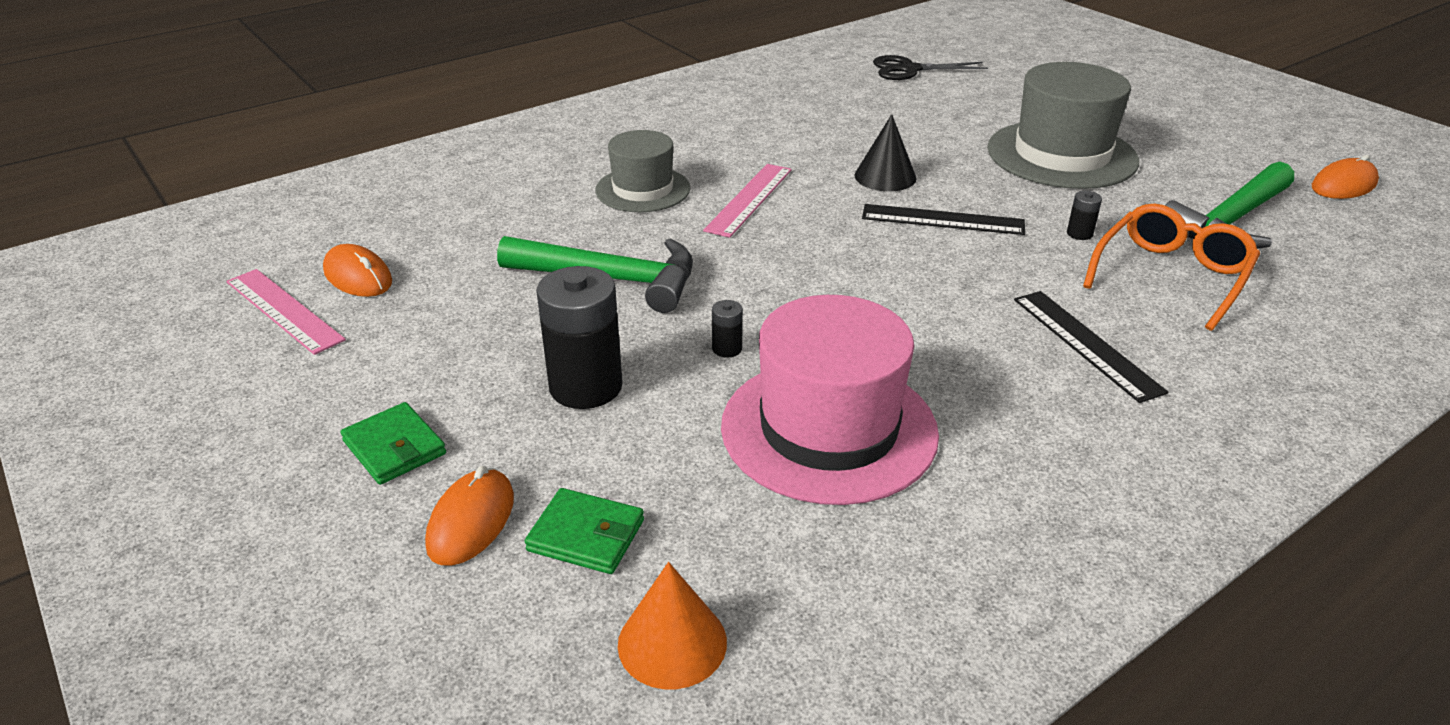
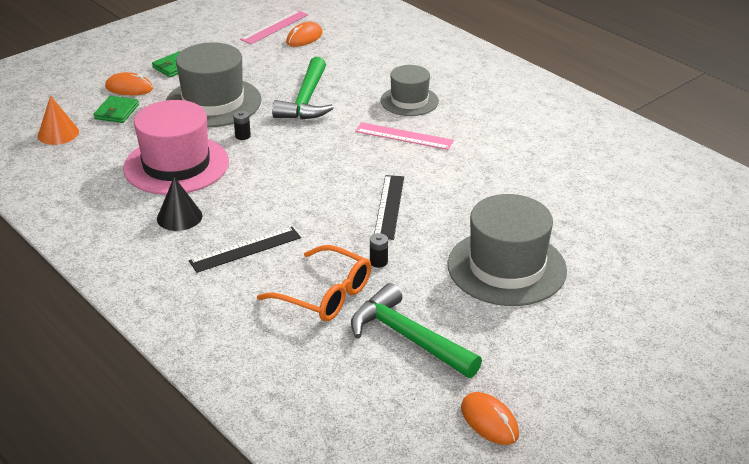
camera: 85 degrees right, 0 degrees up
(586, 387) = (213, 102): black battery -> grey hat
(885, 176) = (447, 186): black cone -> black cone (179, 217)
(909, 69) = (656, 202): black scissors -> none

